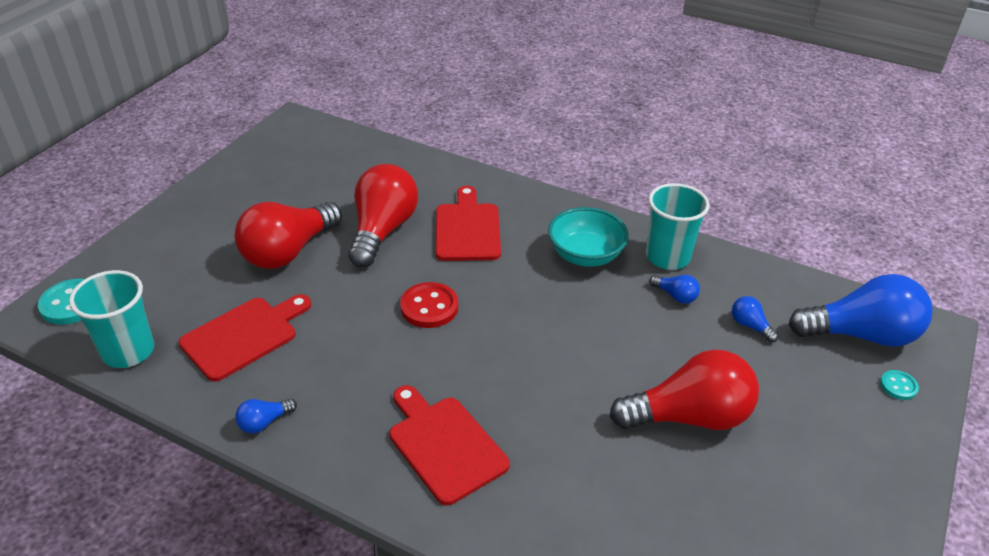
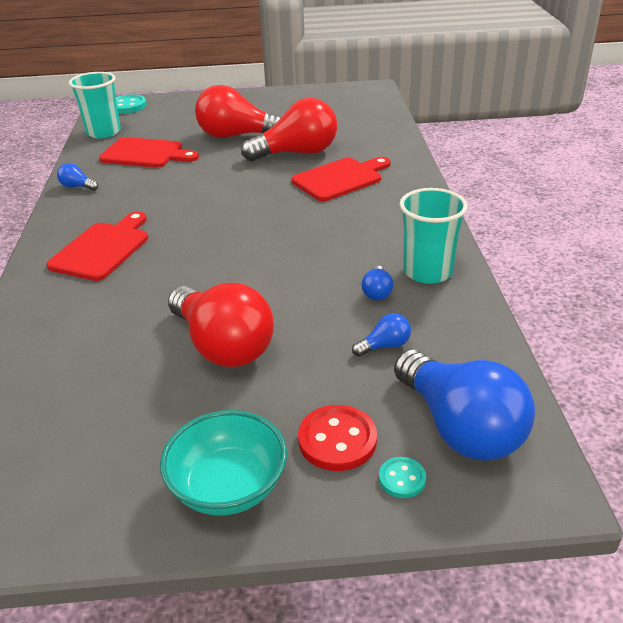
camera: 60 degrees right, 5 degrees down
(429, 307) = (235, 196): red button -> red button (337, 440)
(585, 255) = (375, 233): turquoise bowl -> turquoise bowl (228, 487)
(750, 326) = (384, 346): blue light bulb -> blue light bulb turned 45 degrees clockwise

